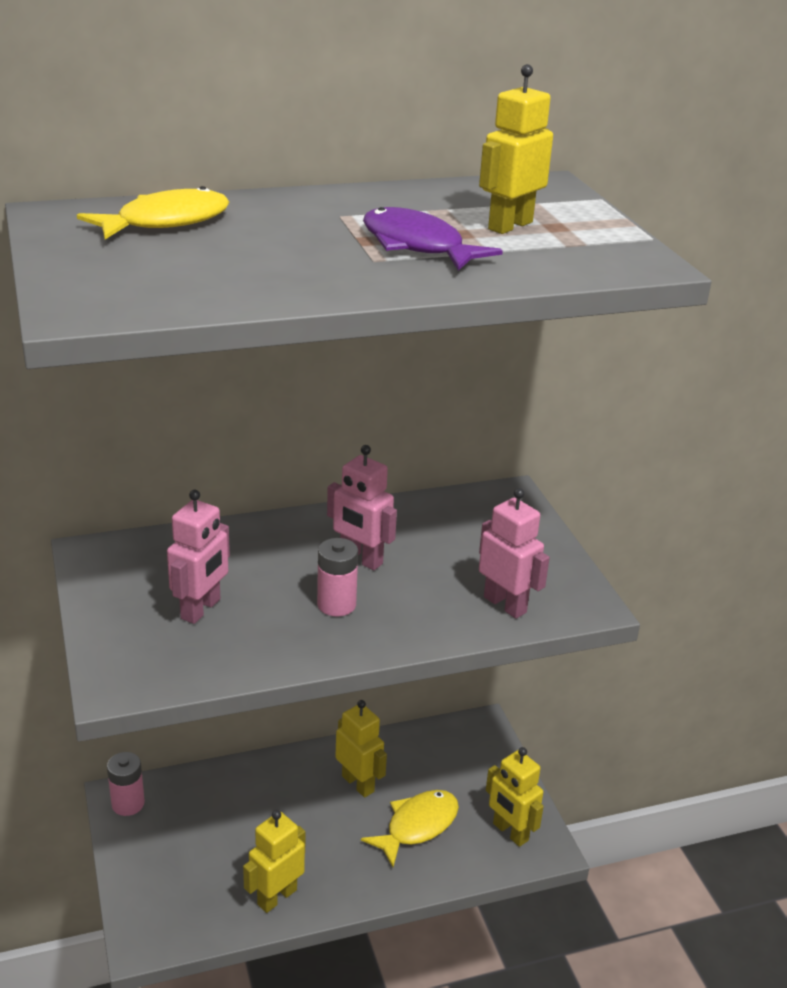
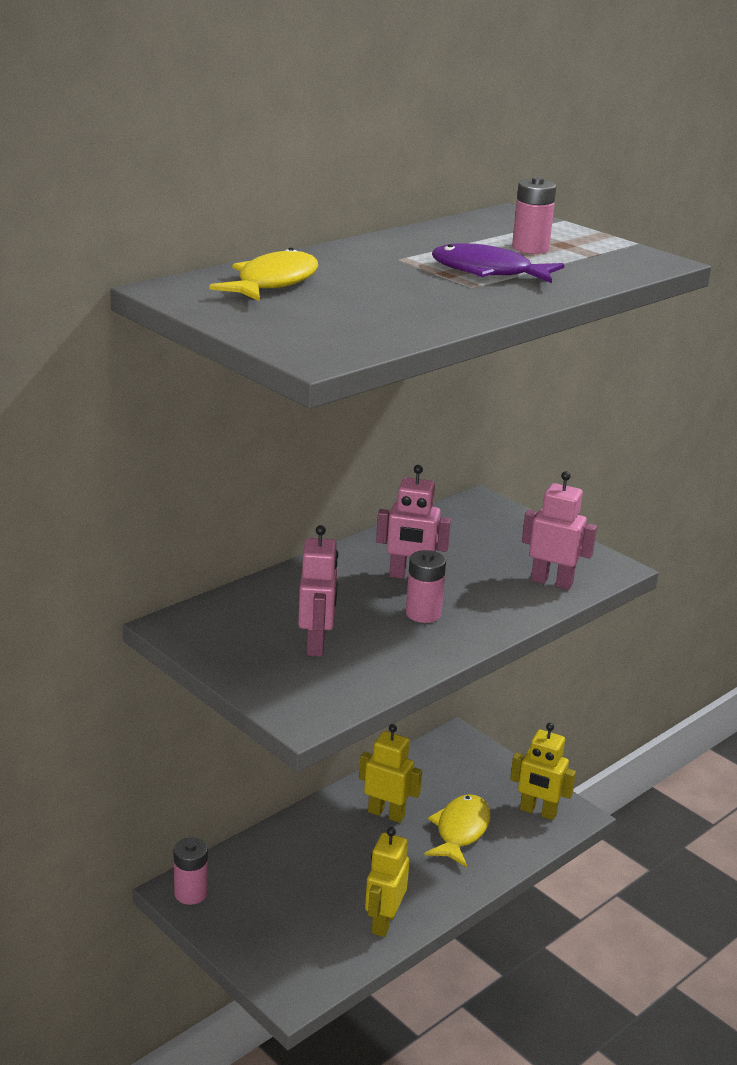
camera: 25 degrees left, 5 degrees down
(509, 226) = (530, 248): yellow robot -> pink battery

